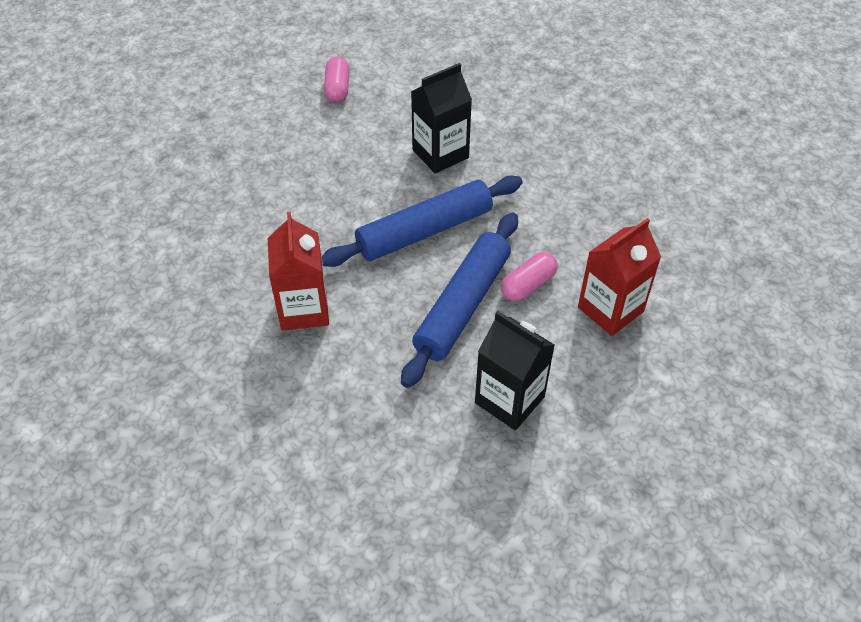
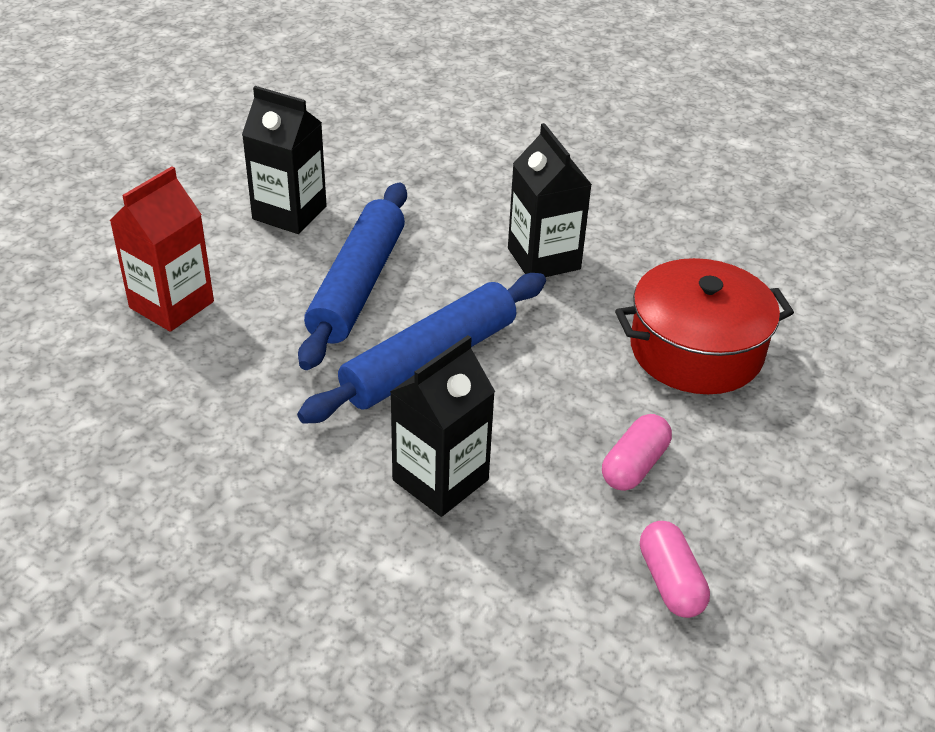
camera: 165 degrees right, 10 degrees down
(236, 211) = (696, 350): none -> red pot
(304, 309) = (544, 259): red carton -> black carton
(528, 285) = (278, 317): pink capsule -> pink capsule (634, 465)

